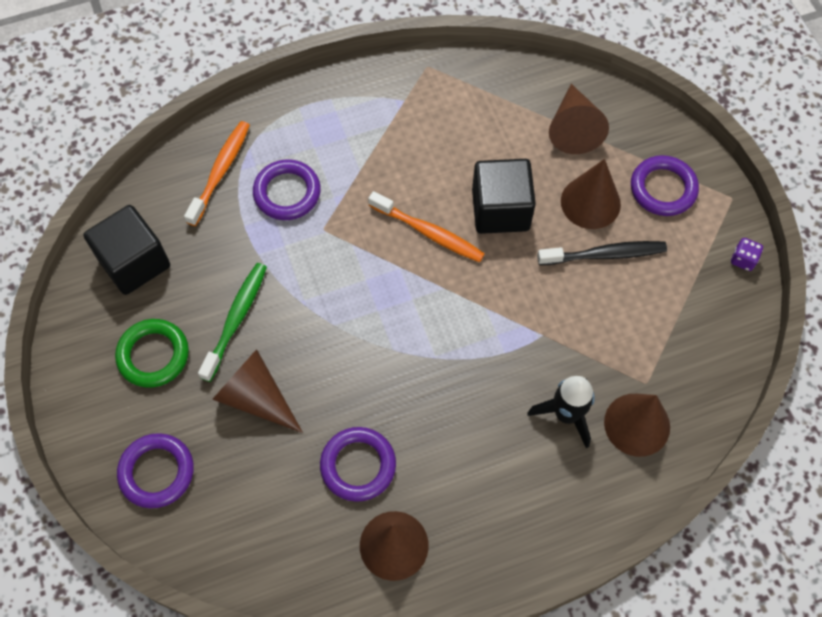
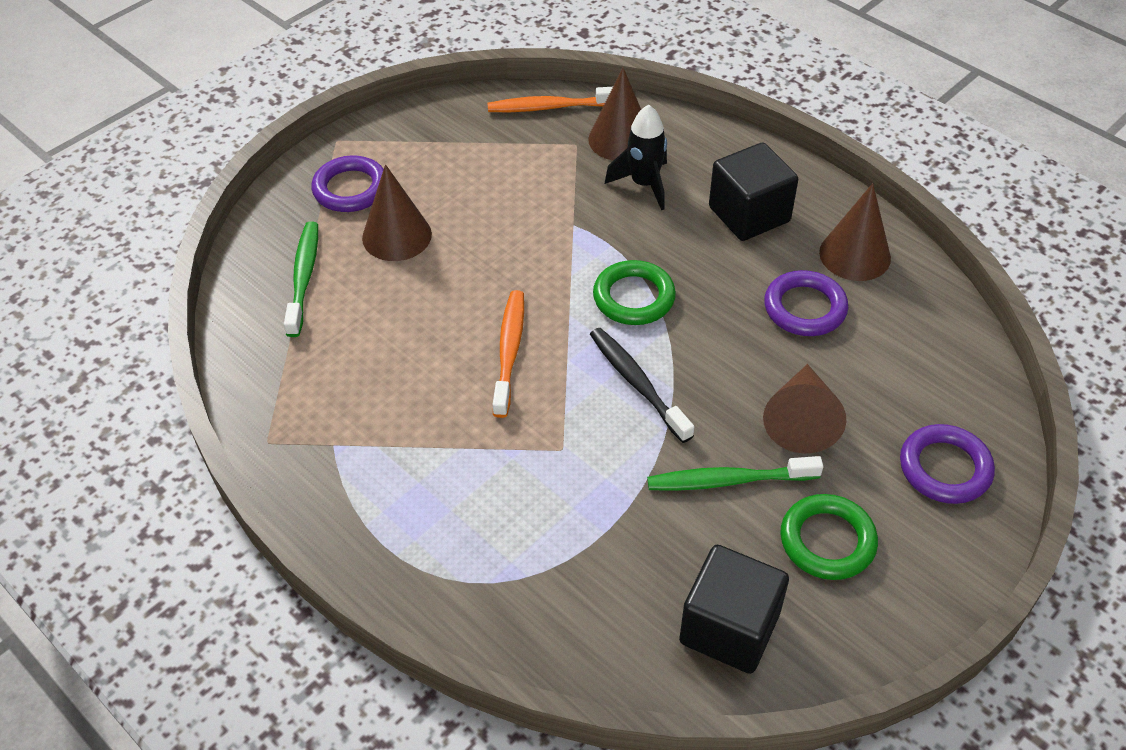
camera: 115 degrees left, 15 degrees down
(220, 171) = (542, 597): orange toothbrush -> orange toothbrush (550, 107)
(287, 193) = (533, 507): purple ring -> none
(437, 341) = (634, 297): none -> green ring
(500, 210) = (445, 302): black cube -> black cube (749, 214)
(573, 128) = (304, 277): brown cone -> green toothbrush
(605, 254) = (455, 208): black toothbrush -> black toothbrush (637, 383)
(743, 259) = (405, 117): purple dice -> none

